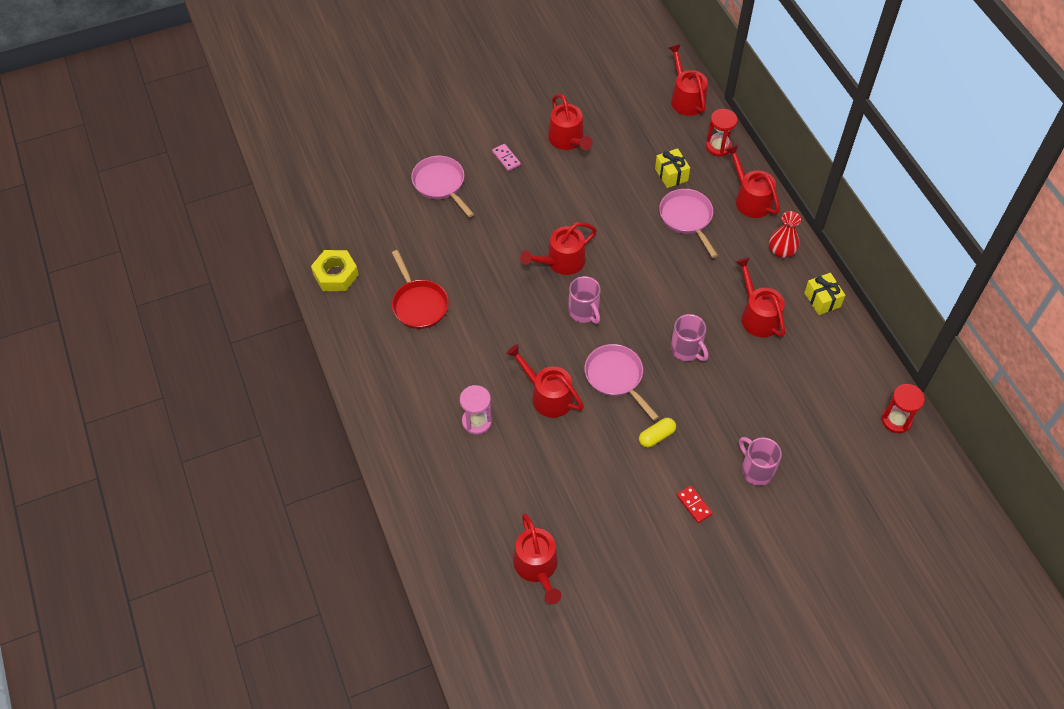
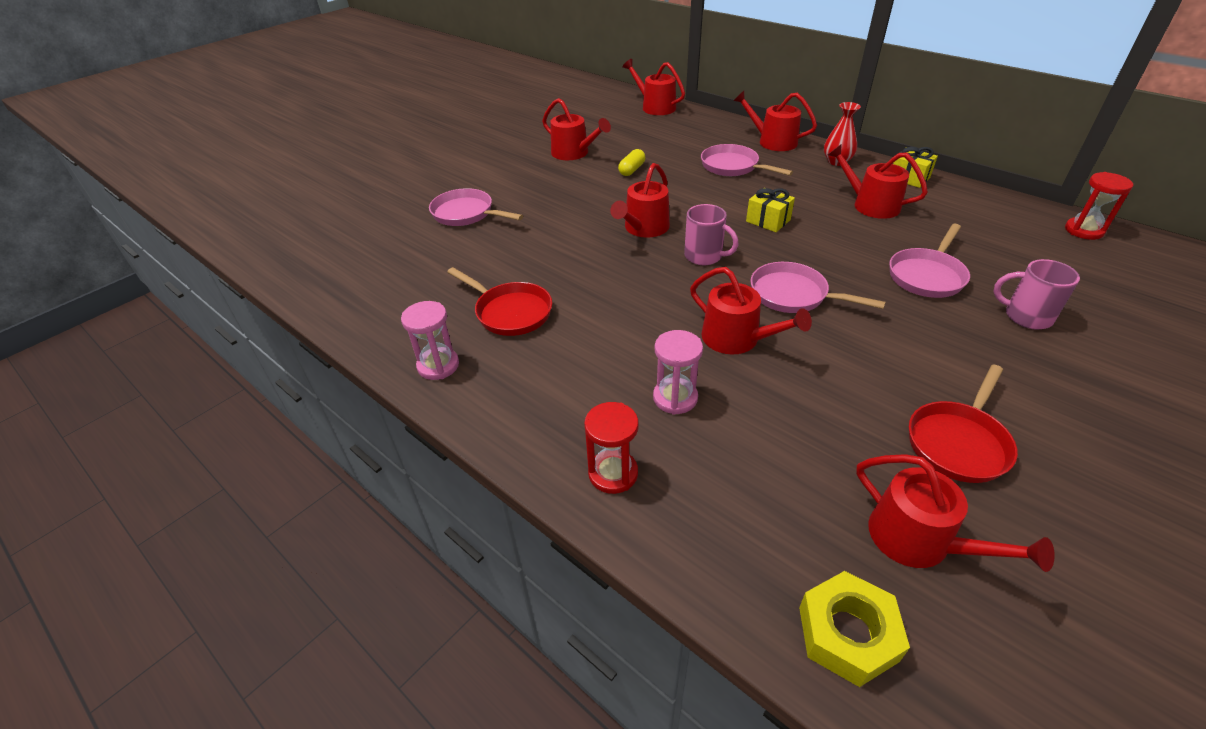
camera: 25 degrees left, 15 degrees down
(335, 275) = (383, 321): yellow nut -> yellow nut (847, 634)
(352, 330) = (438, 365): none -> pink hourglass
(506, 158) = (523, 179): pink domino -> none
(547, 396) = (737, 339): red watering can -> red watering can turned 150 degrees counterclockwise
(614, 529) = (958, 442): none -> red pan
(656, 436) = (893, 328): yellow capsule -> yellow capsule (631, 170)
(671, 174) = (689, 147): yellow gift -> yellow gift (768, 221)
(686, 350) = (837, 249): pink mug -> none
(694, 505) = (1010, 375): red domino -> none
(718, 147) = (711, 123): red hourglass -> red hourglass (613, 473)
(726, 405) = (927, 276): none -> pink pan

